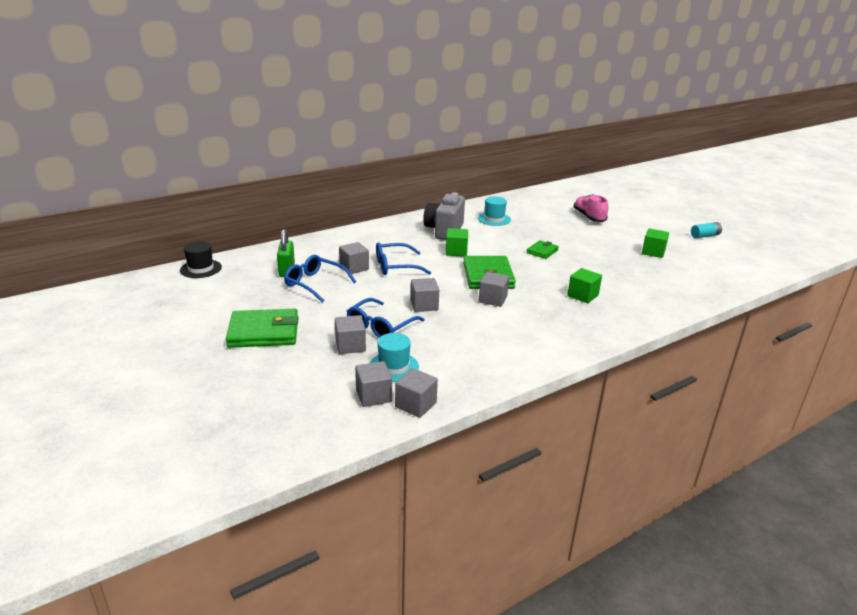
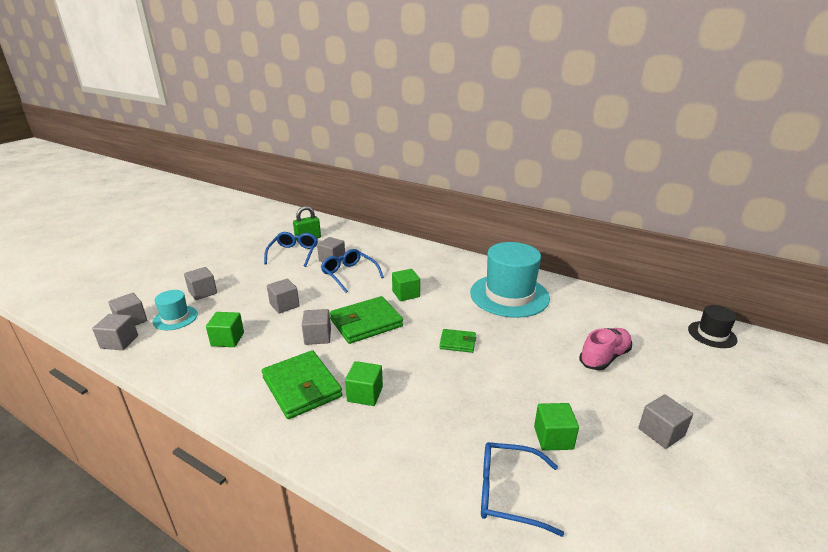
camera: 65 degrees right, 0 degrees up
(201, 269) = (290, 214): black hat -> black hat (712, 334)
(264, 332) = (211, 258): green wallet -> green wallet (302, 387)
(380, 326) = (237, 296): blue glasses -> blue glasses (508, 493)
(444, 231) = (447, 277): grey camera -> none
(463, 341) = (227, 339): none -> green cube
(494, 219) = (509, 295): turquoise hat -> turquoise hat, size x2.01
(660, 227) = (661, 432): none -> grey cube
(705, 236) = (695, 495): turquoise battery -> none

